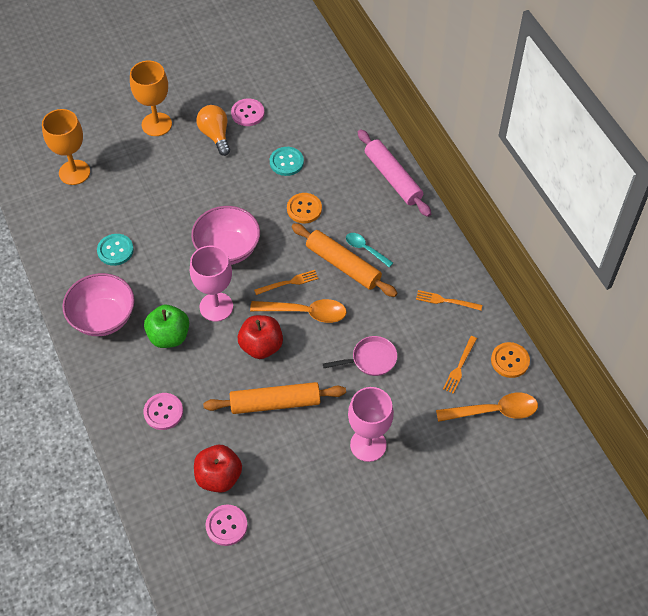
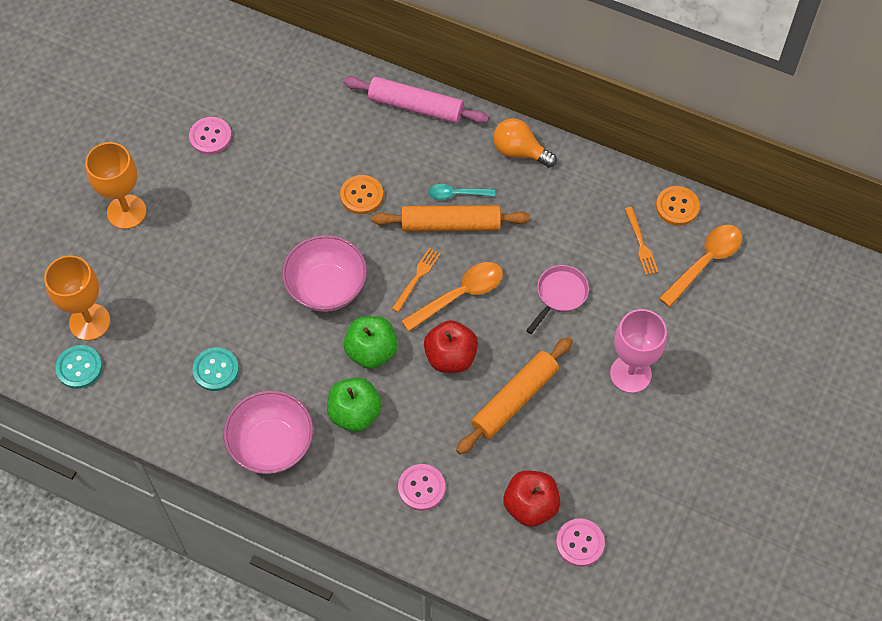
camera: 40 degrees left, 5 degrees up
(215, 135) = (200, 182): orange light bulb -> orange light bulb (519, 151)
(216, 307) = (371, 351): pink goblet -> green apple
(286, 162) = (299, 160): turquoise button -> turquoise button (79, 367)
(446, 301) = (574, 191): orange fork -> none

